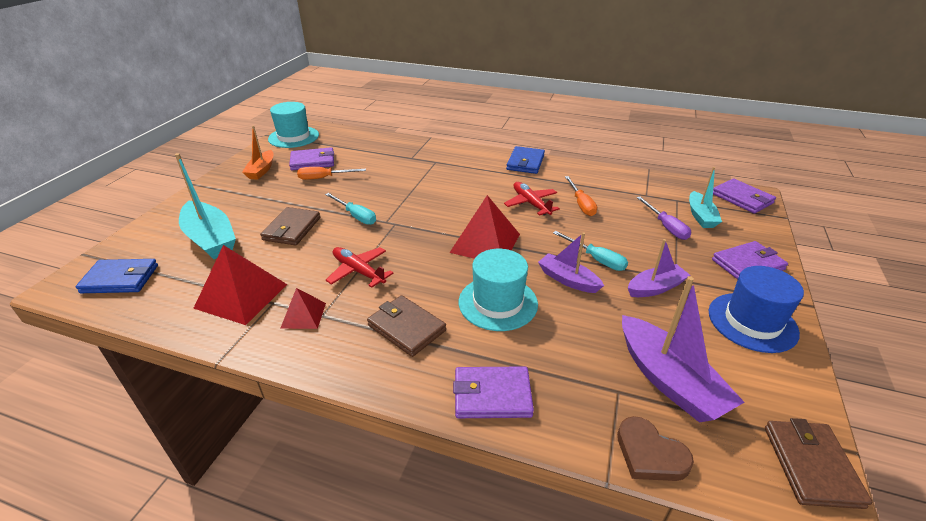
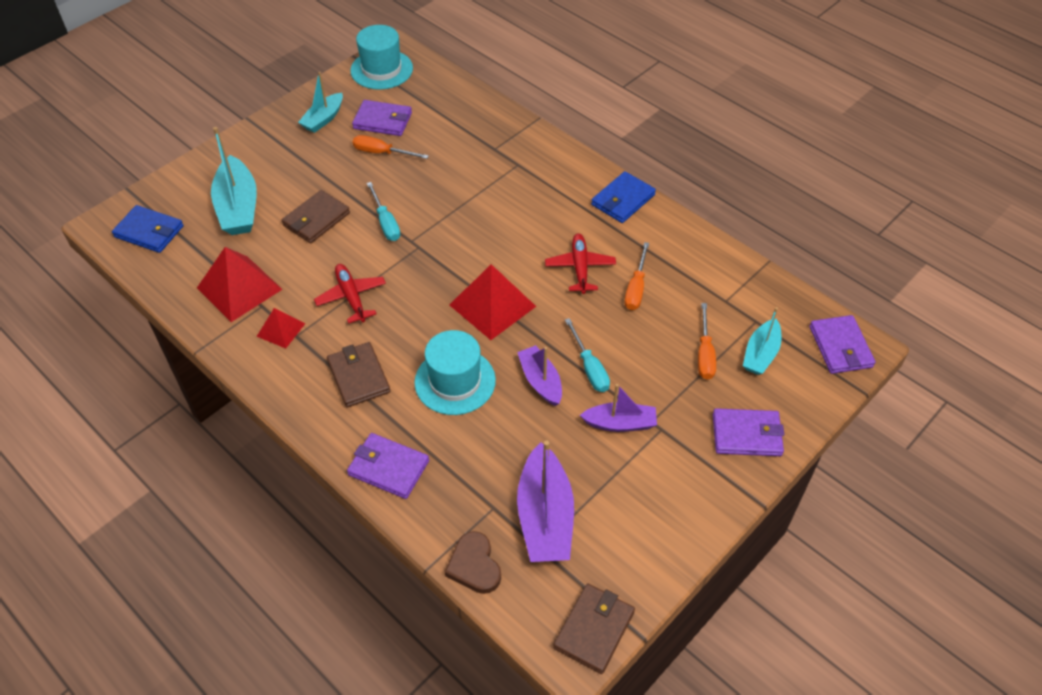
camera: 25 degrees right, 15 degrees up
(261, 170) = (323, 119): orange boat -> turquoise boat
(666, 227) = (704, 354): purple screwdriver -> orange screwdriver
(752, 322) = (680, 496): blue hat -> none

